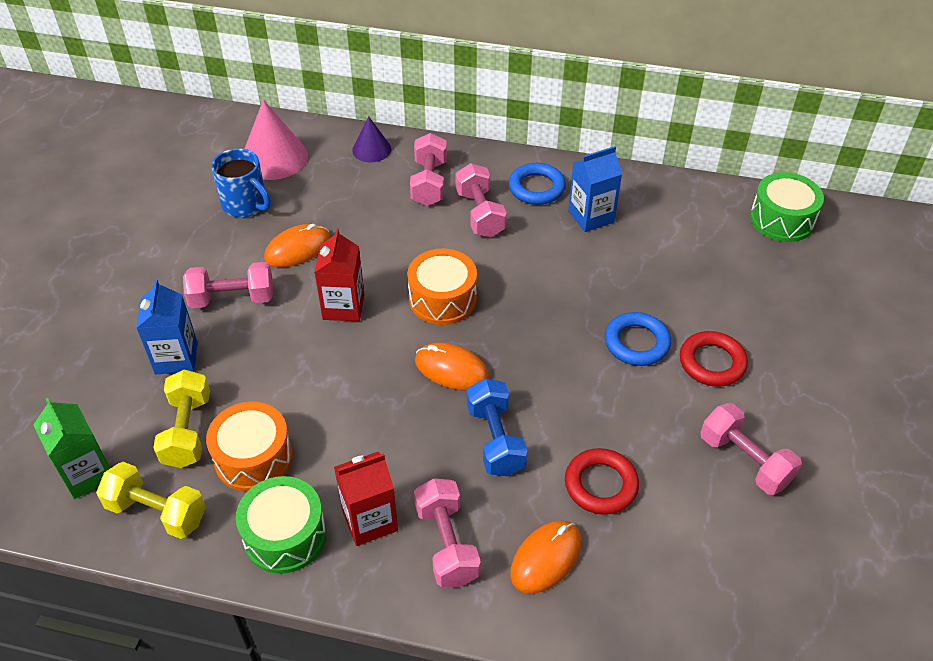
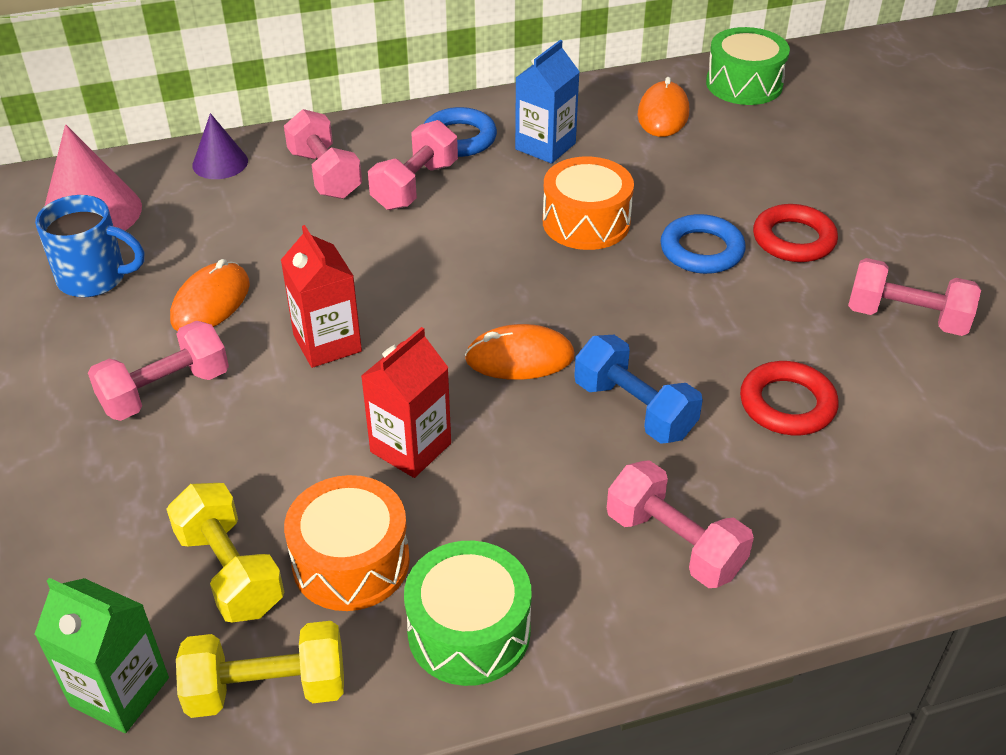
camera: 30 degrees left, 5 degrees down
(176, 358) = (140, 492): blue carton -> none
(370, 520) = (561, 562): red carton -> red carton (410, 447)
(442, 299) = (445, 289): orange drum -> orange drum (586, 222)
(480, 214) = (415, 186): pink dumbbell -> pink dumbbell turned 75 degrees clockwise
(546, 558) = (795, 505): orange mouse -> orange mouse (663, 114)

